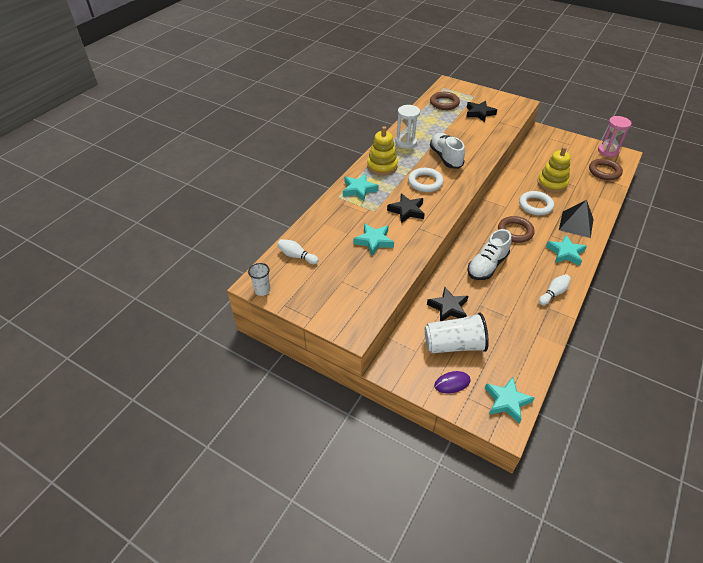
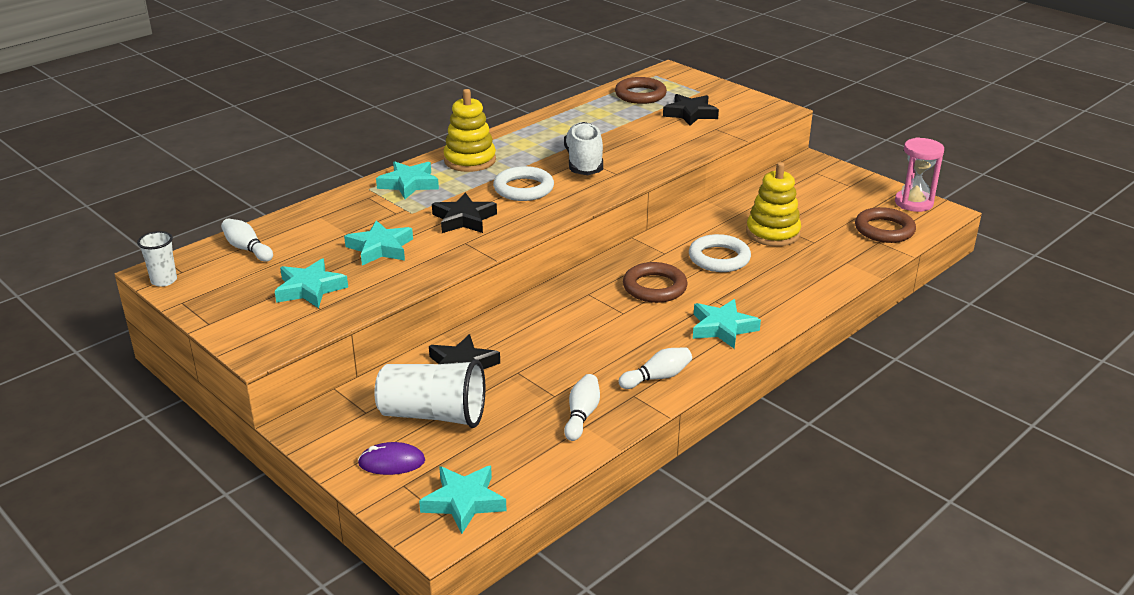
camera: 15 degrees right, 15 degrees down
(353, 279) = (310, 289): none -> turquoise star
(406, 142) = (534, 136): white hourglass -> none
(487, 266) = (570, 324): white shoe -> none
(531, 327) = (581, 415): none -> white bowling pin
(576, 224) = (773, 293): black pyramid -> none

